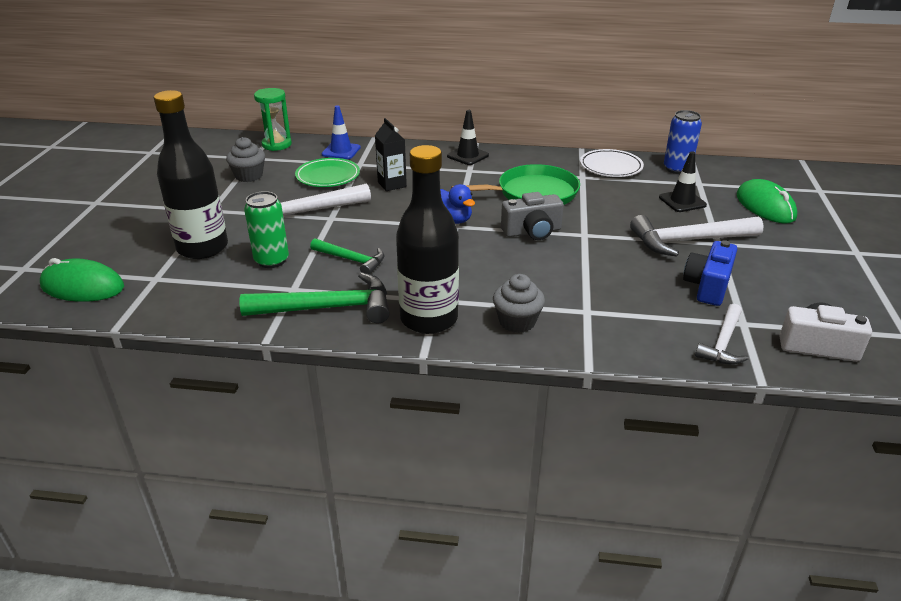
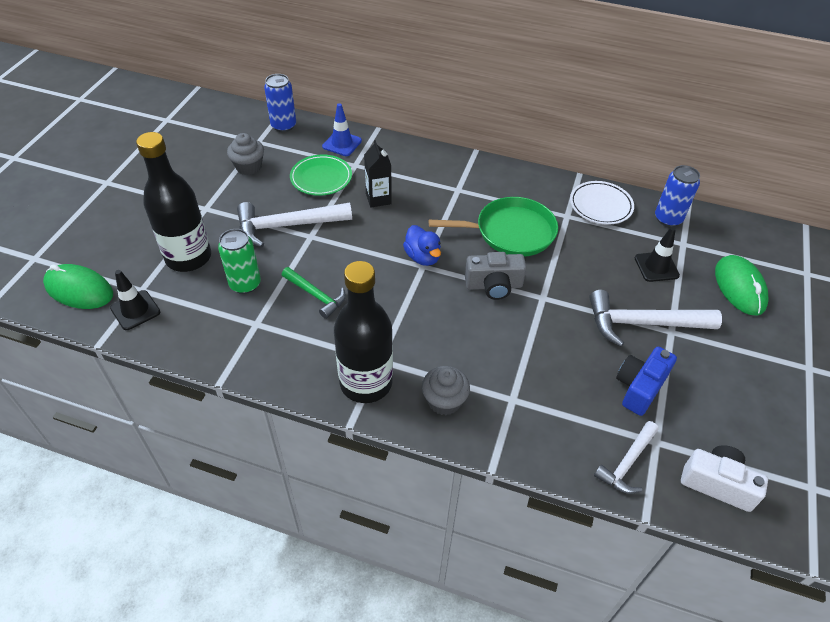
camera: 10 degrees right, 15 degrees up
(276, 145) = (283, 126): green hourglass -> blue can
(328, 308) = (280, 353): green hammer -> none
(467, 156) = (462, 168): black traffic cone -> black traffic cone (135, 310)

